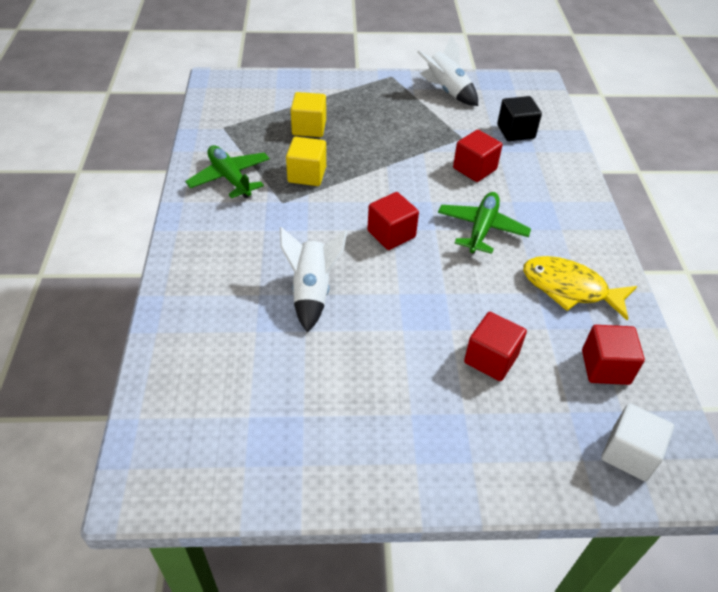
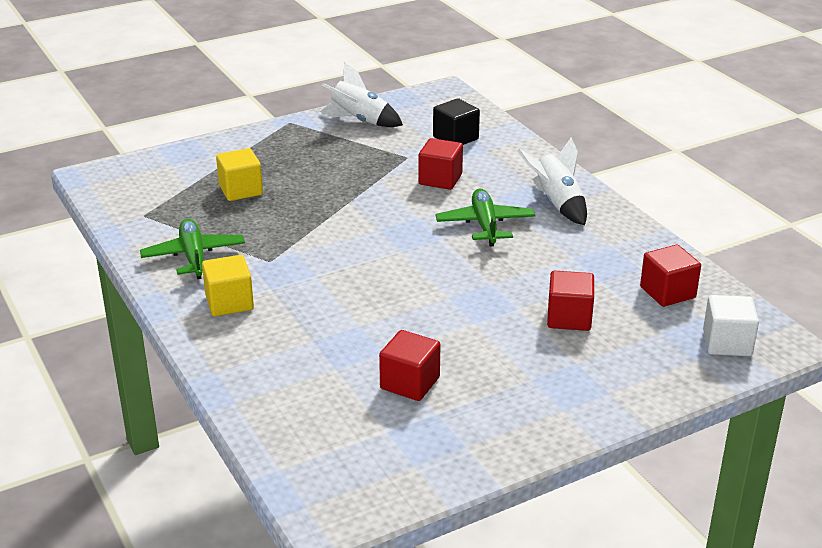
camera: 25 degrees left, 15 degrees down
(230, 178) = (194, 257): green plane -> green plane turned 45 degrees clockwise
(307, 174) = (275, 231): yellow cube -> yellow cube (229, 302)
(312, 292) = (364, 322): white rocket -> white rocket (557, 204)
(391, 234) = (403, 254): red cube -> red cube (410, 383)
(570, 289) = (598, 246): yellow fish -> none

